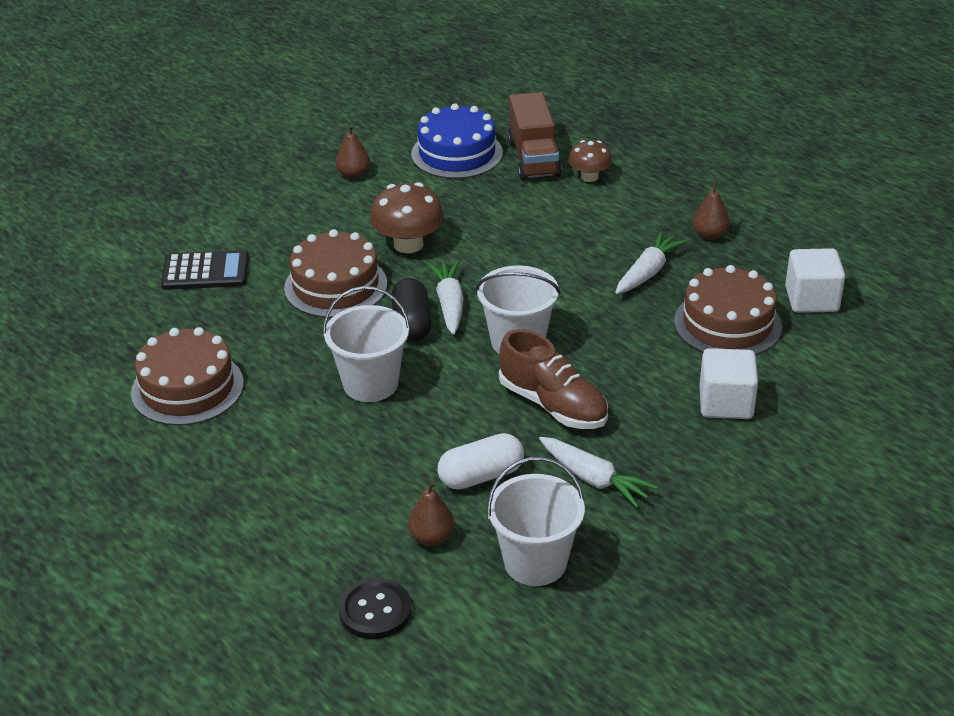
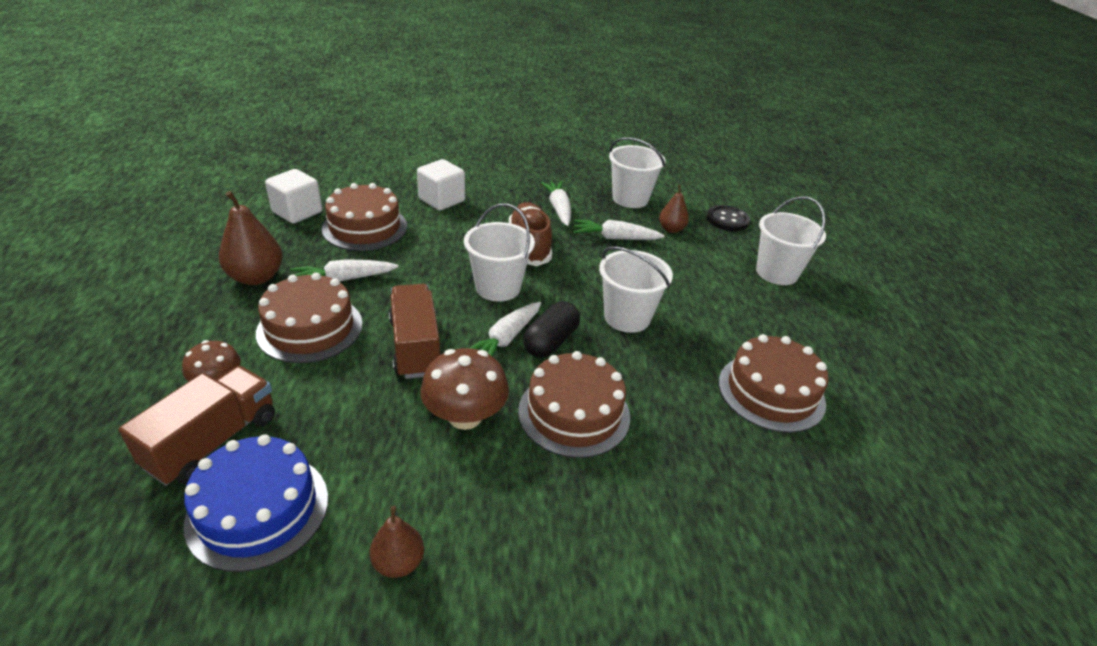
camera: 145 degrees left, 0 degrees up
(205, 271) = (686, 516): black calculator -> none
(253, 546) = (776, 272): none -> white bucket
(481, 476) = (615, 238): white capsule -> white carrot
(507, 262) = (415, 346): none -> brown truck
(599, 230) = (310, 328): none -> brown cake
(709, 235) = (256, 277): brown pear -> brown pear, size x1.66

